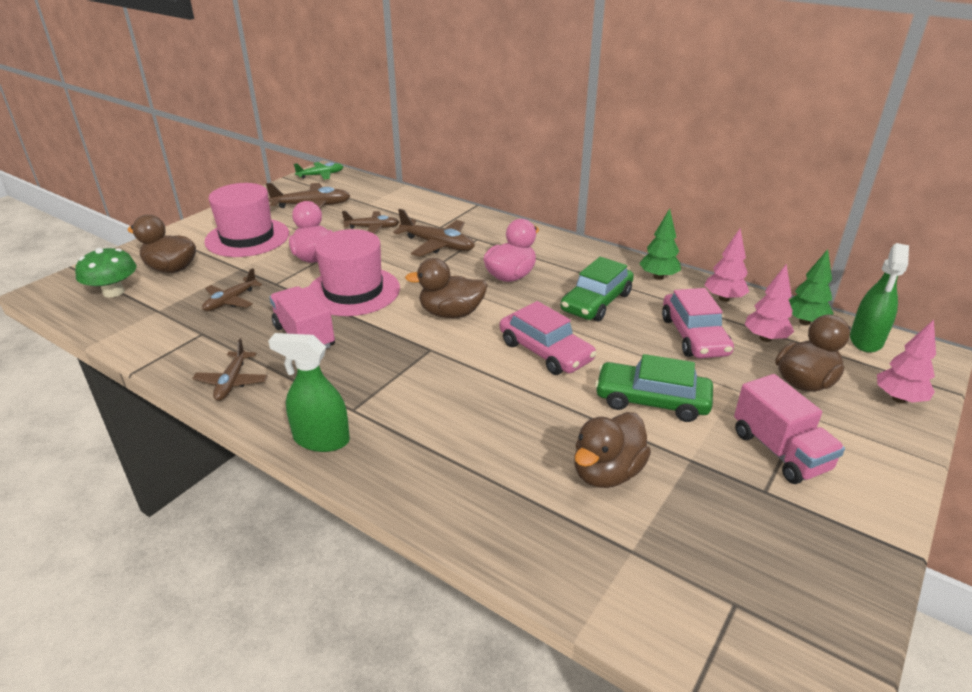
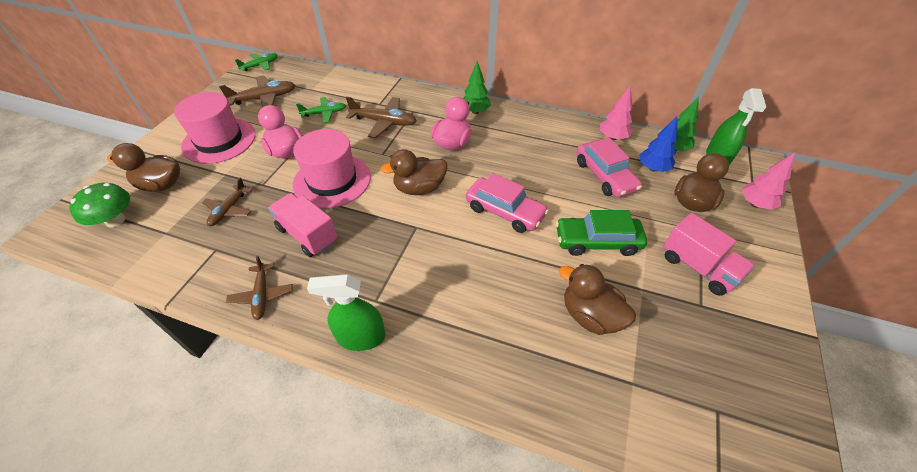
camera: 15 degrees left, 15 degrees up
(372, 228) = (324, 113): brown plane -> green plane
(596, 302) = (525, 157): green car -> none
(607, 472) = (590, 315): brown duck -> brown duck turned 105 degrees clockwise
(658, 277) = (560, 125): green tree -> green tree (475, 112)
(765, 338) = (653, 168): pink tree -> blue tree

